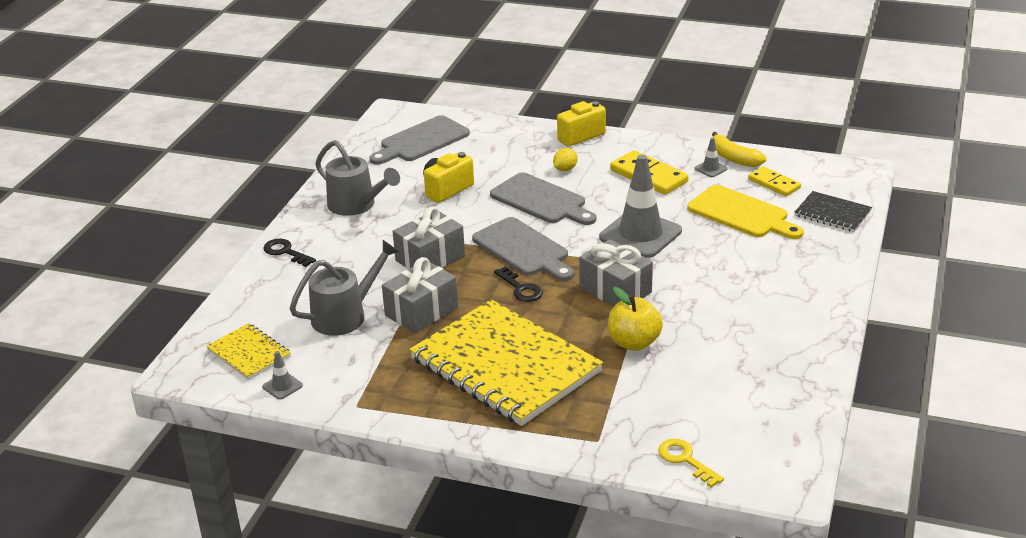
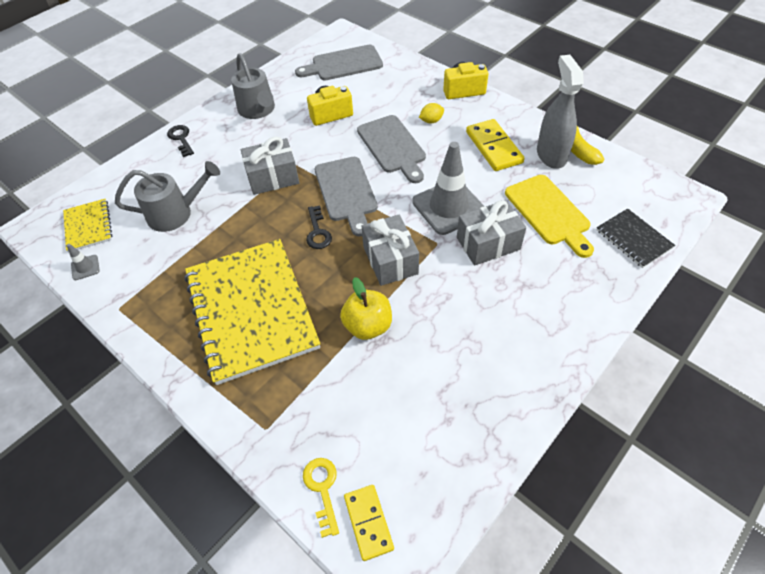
camera: 25 degrees right, 20 degrees up
(421, 311) = (230, 229): grey gift -> grey gift (488, 243)
(710, 169) = (551, 155): grey traffic cone -> grey spray bottle
(774, 184) = (598, 188): yellow domino -> yellow domino (368, 522)

